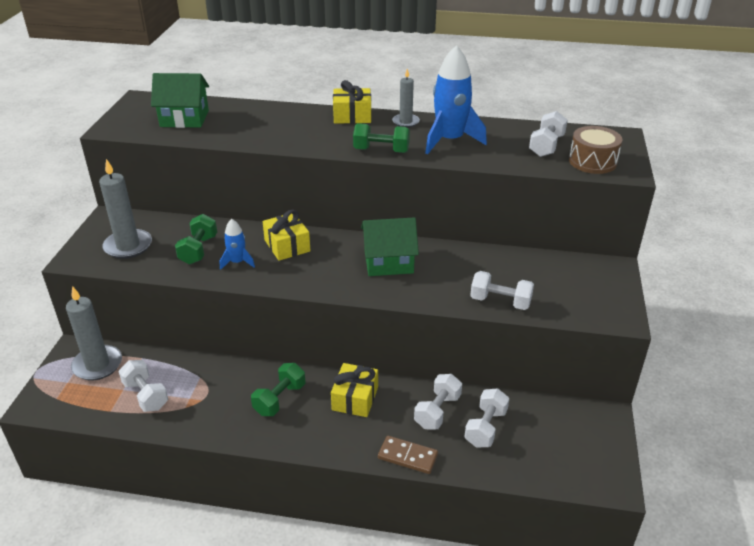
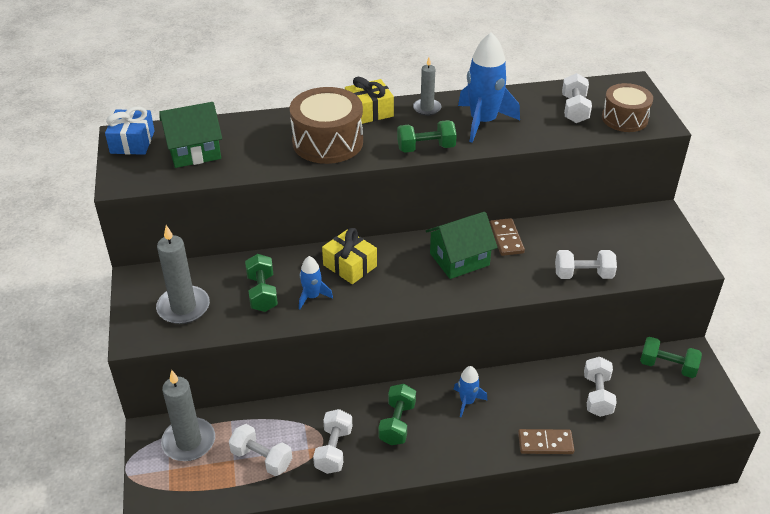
camera: 20 degrees left, 5 degrees up
(143, 104) = (132, 142): none -> blue gift
(298, 131) = (327, 142): none -> brown drum
(355, 398) = (467, 401): yellow gift -> blue rocket
(437, 411) = (548, 392): white dumbbell -> white dumbbell (333, 450)
(444, 255) = (506, 239): none -> brown domino
(575, 420) = (667, 366): none -> green dumbbell

